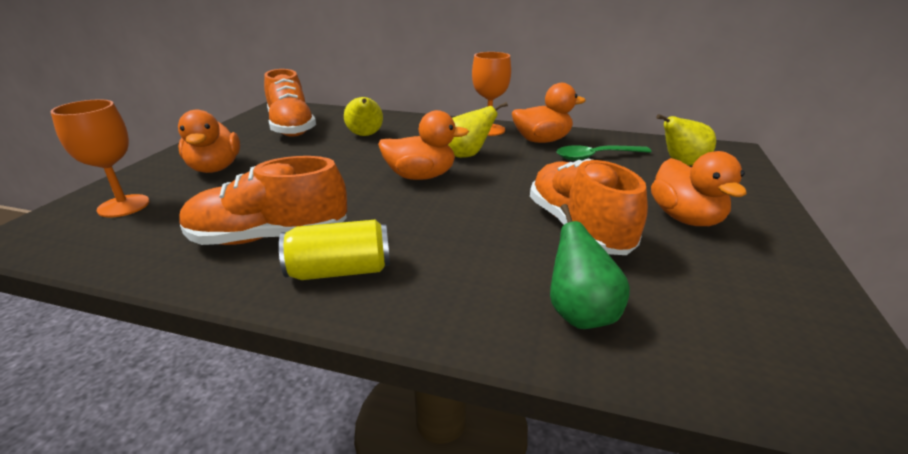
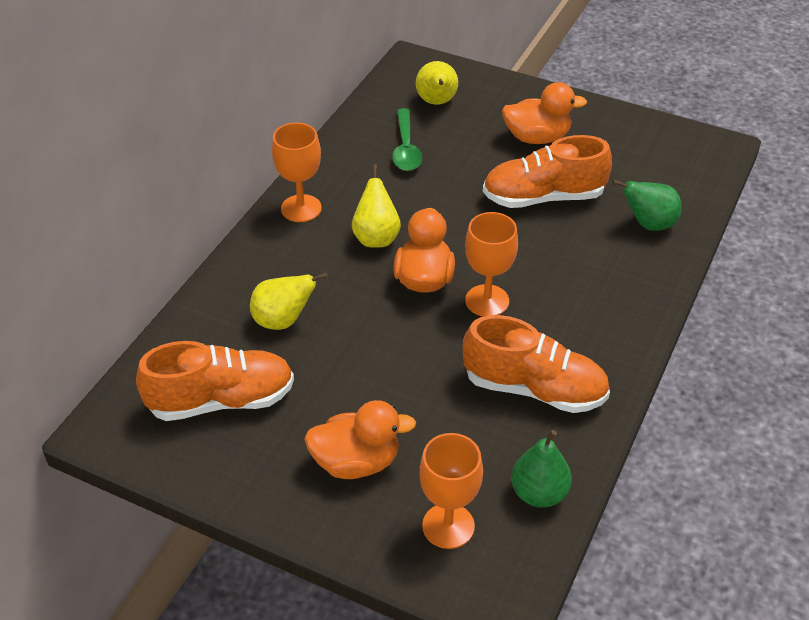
camera: 80 degrees left, 15 degrees up
(127, 247) = (539, 493): none -> green pear
(269, 237) = (534, 389): orange shoe -> orange shoe turned 75 degrees counterclockwise
(340, 271) = (592, 339): yellow can -> none
(397, 205) = (487, 301): none -> orange goblet
(542, 140) = (350, 174): orange duck -> none

